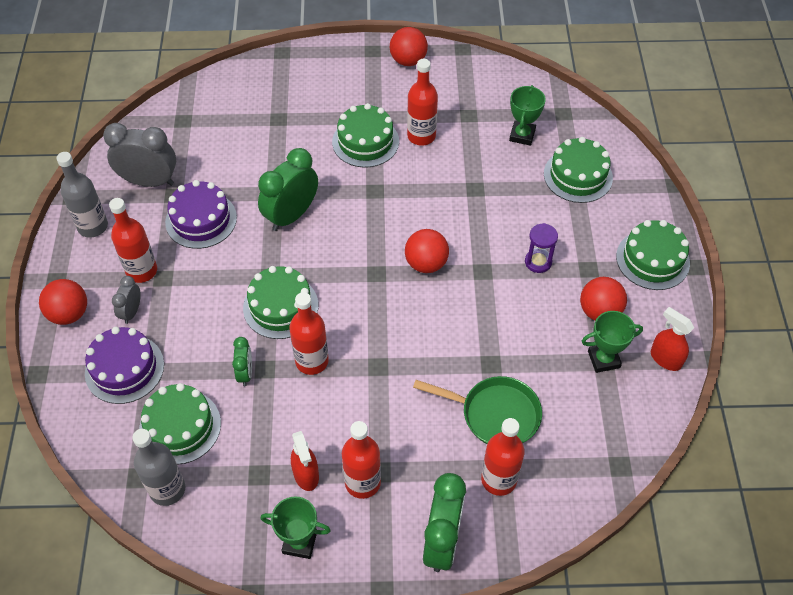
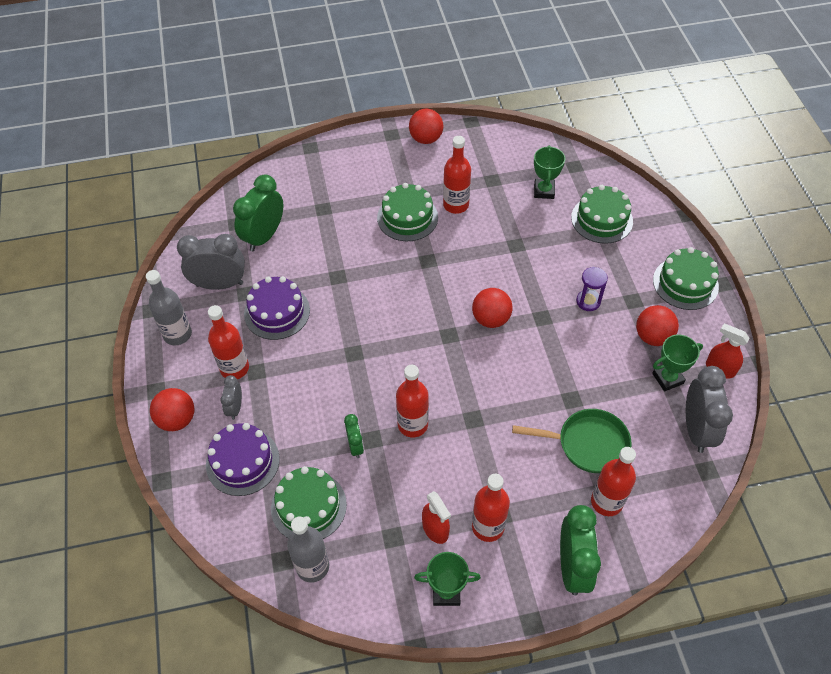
camera: 10 degrees left, 0 degrees up
(280, 306) = (371, 379): green cake -> none
(291, 215) = (358, 295): green clock -> green clock (264, 236)
(620, 420) = (696, 429): none -> grey clock

